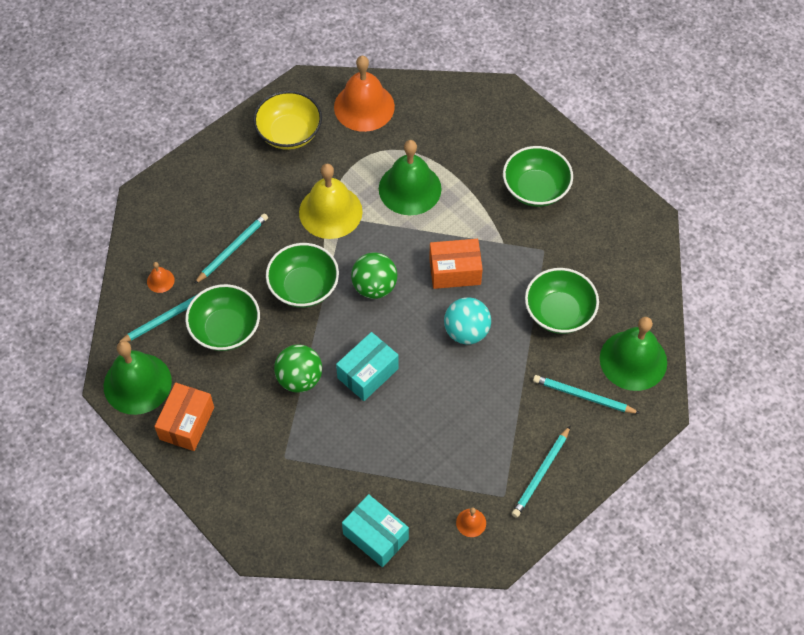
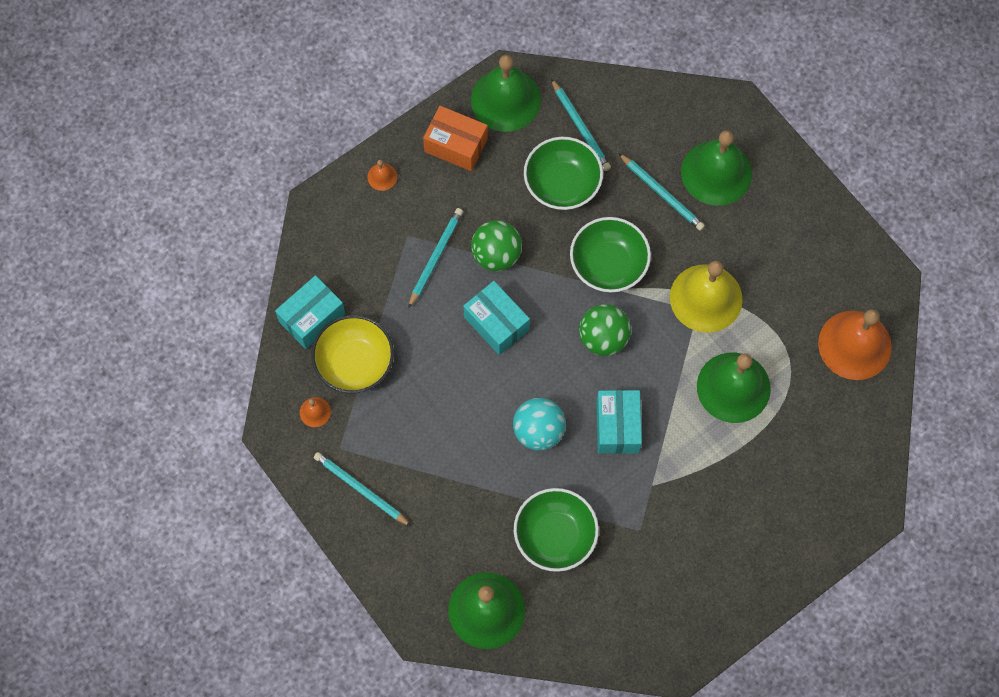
camera: 95 degrees right, 10 degrees up
(160, 280) = (627, 121): orange bell -> orange bell (382, 176)
(210, 209) = (716, 172): none -> green bell
(289, 133) = (818, 259): yellow bowl -> yellow bowl (354, 363)
(455, 271) = (617, 426): orange box -> turquoise box
(535, 189) = (726, 532): green bowl -> none
(583, 396) = (446, 547): turquoise pencil -> turquoise pencil (435, 257)

